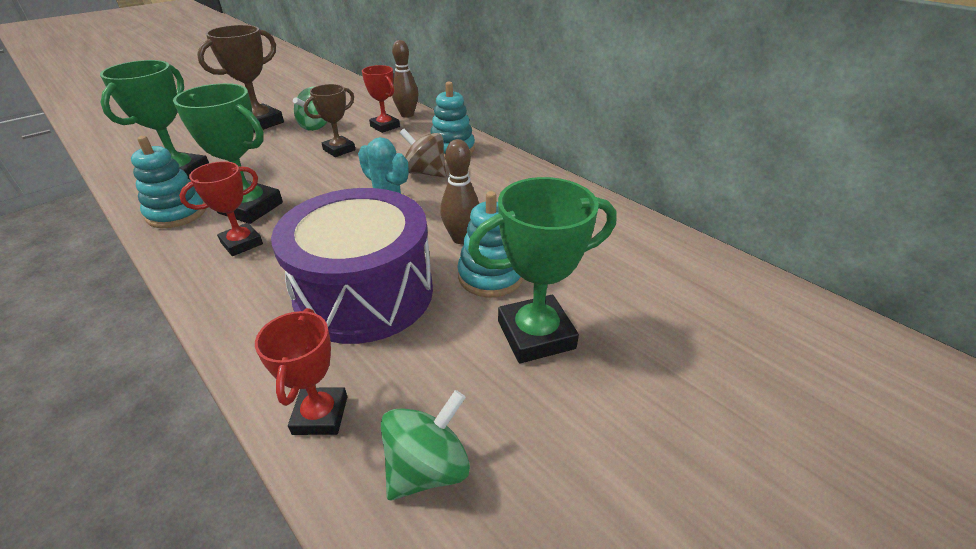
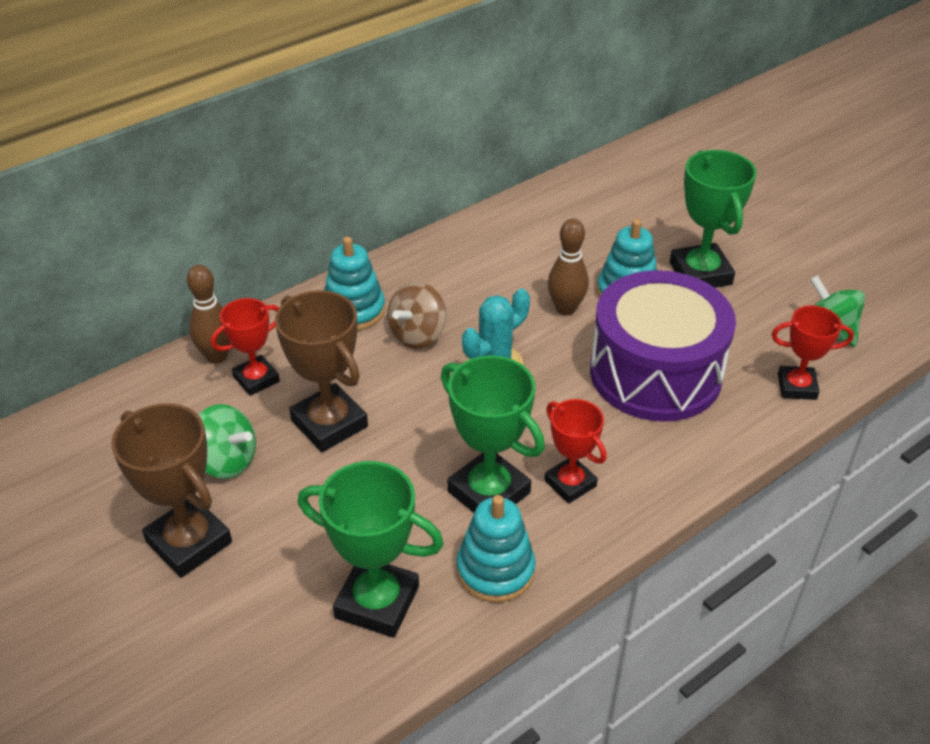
camera: 85 degrees left, 5 degrees up
(251, 208) = (488, 492): green trophy -> green trophy turned 75 degrees counterclockwise
(339, 150) = (329, 424): brown trophy -> brown trophy, size x1.57

